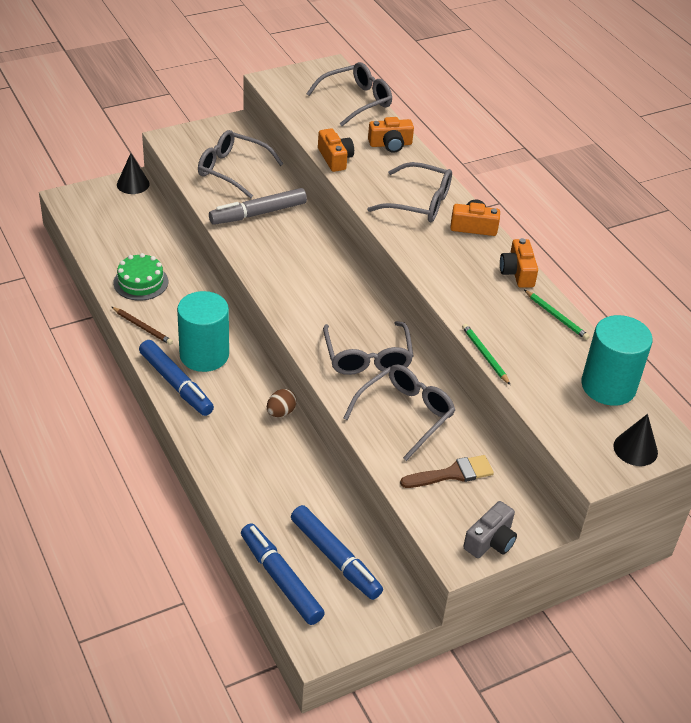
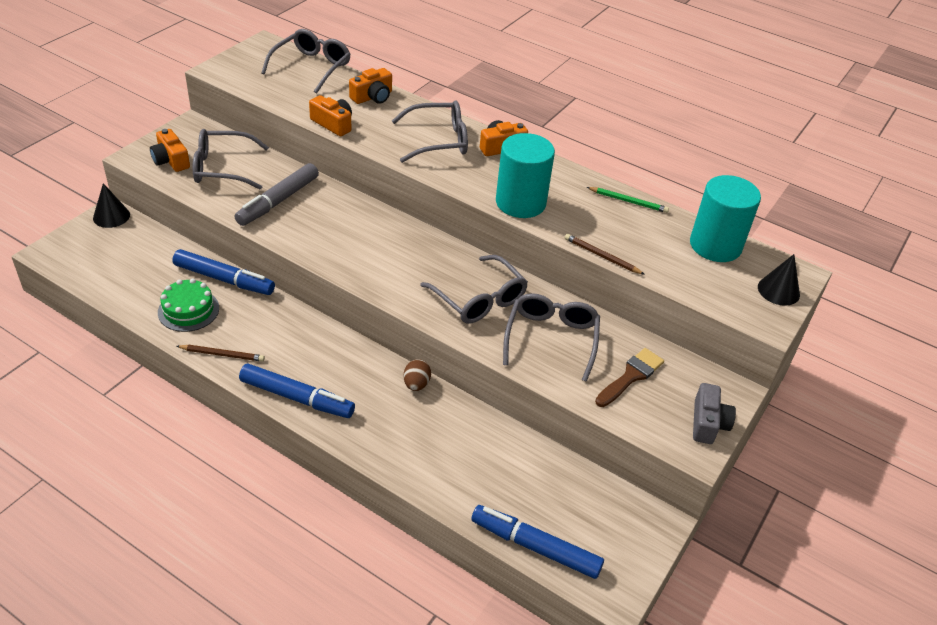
camera: 30 degrees left, 0 degrees up
(204, 355) = (304, 358): turquoise cylinder -> turquoise cylinder (520, 203)
(335, 558) = (566, 502): blue marker -> blue marker (224, 279)
(485, 355) = (602, 256): green pencil -> brown pencil
(517, 272) = (568, 174): orange camera -> orange camera (171, 160)

